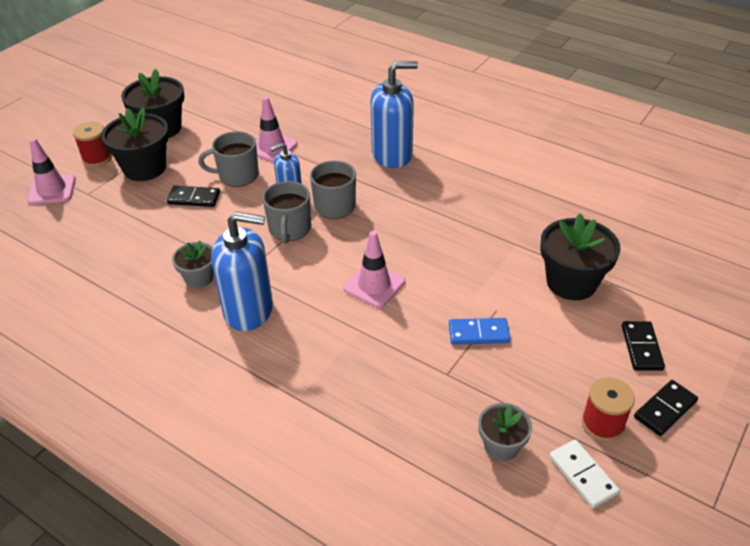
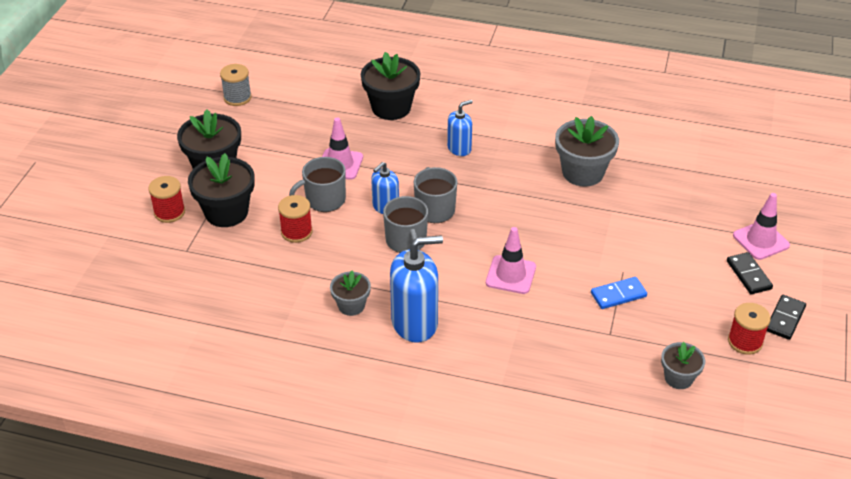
camera: 20 degrees left, 0 degrees up
(52, 190) = (146, 255): pink traffic cone -> pink traffic cone (761, 240)
(194, 198) = (296, 232): black domino -> red spool
(219, 76) = (237, 98): none -> grey spool
(392, 155) = (459, 148): blue soap dispenser -> blue soap dispenser, size x0.57
(504, 201) = (583, 172): none -> grey flower pot
(571, 282) = (671, 233): black flower pot -> black flower pot (391, 108)
(583, 475) = (747, 383): white domino -> none

